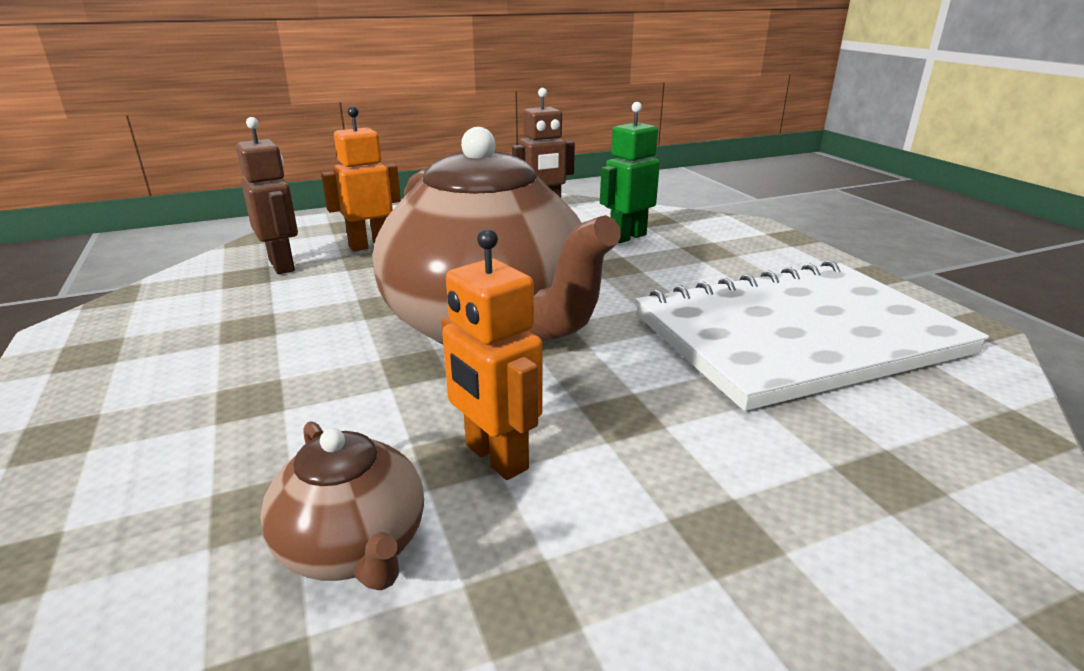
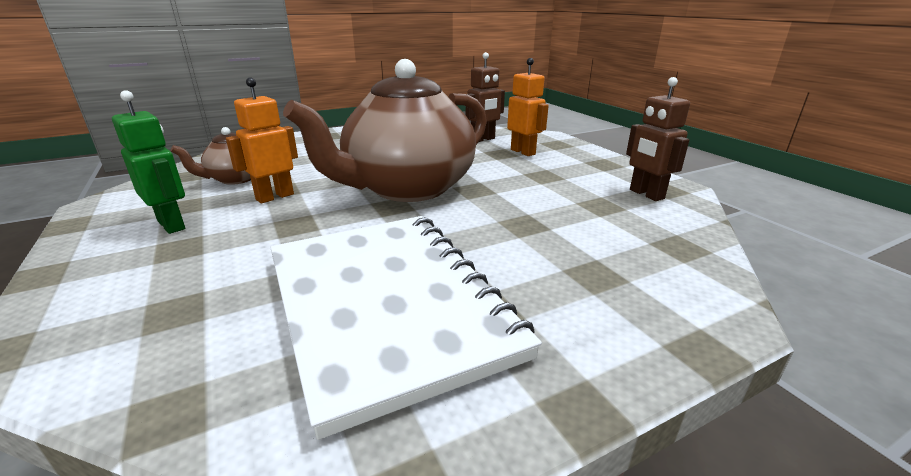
camera: 85 degrees right, 0 degrees up
(627, 237) = (603, 231): green robot -> green robot (172, 225)

